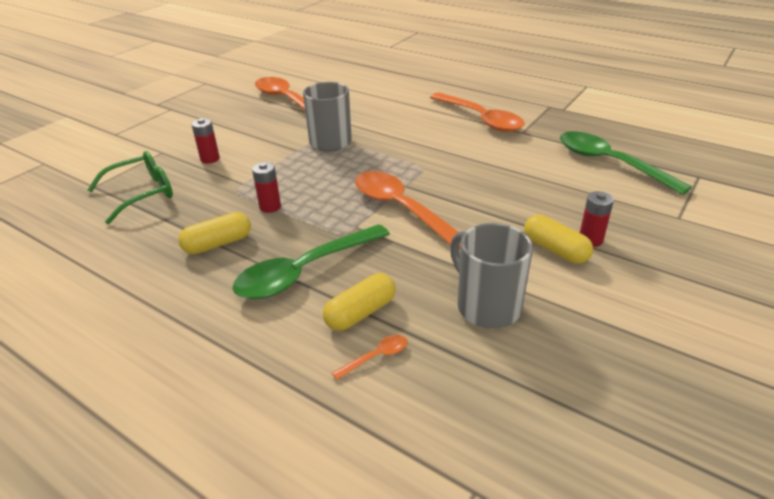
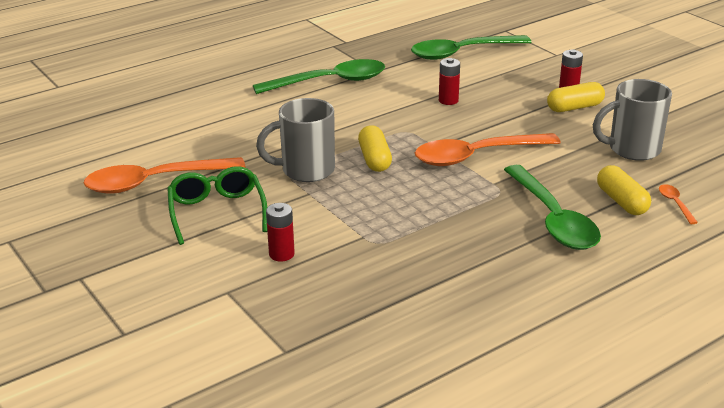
camera: 70 degrees left, 5 degrees down
(142, 193) = (336, 310): green glasses -> green glasses (217, 212)
(218, 244) = (482, 262): yellow capsule -> yellow capsule (374, 159)
(270, 207) = (427, 224): red battery -> red battery (448, 100)
(481, 119) = (330, 82): orange spoon -> green spoon

